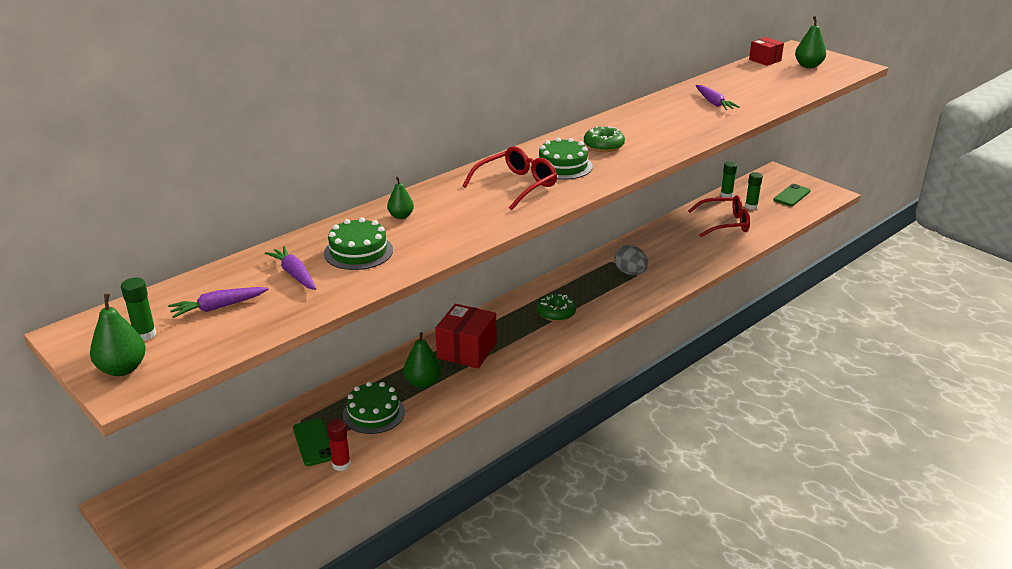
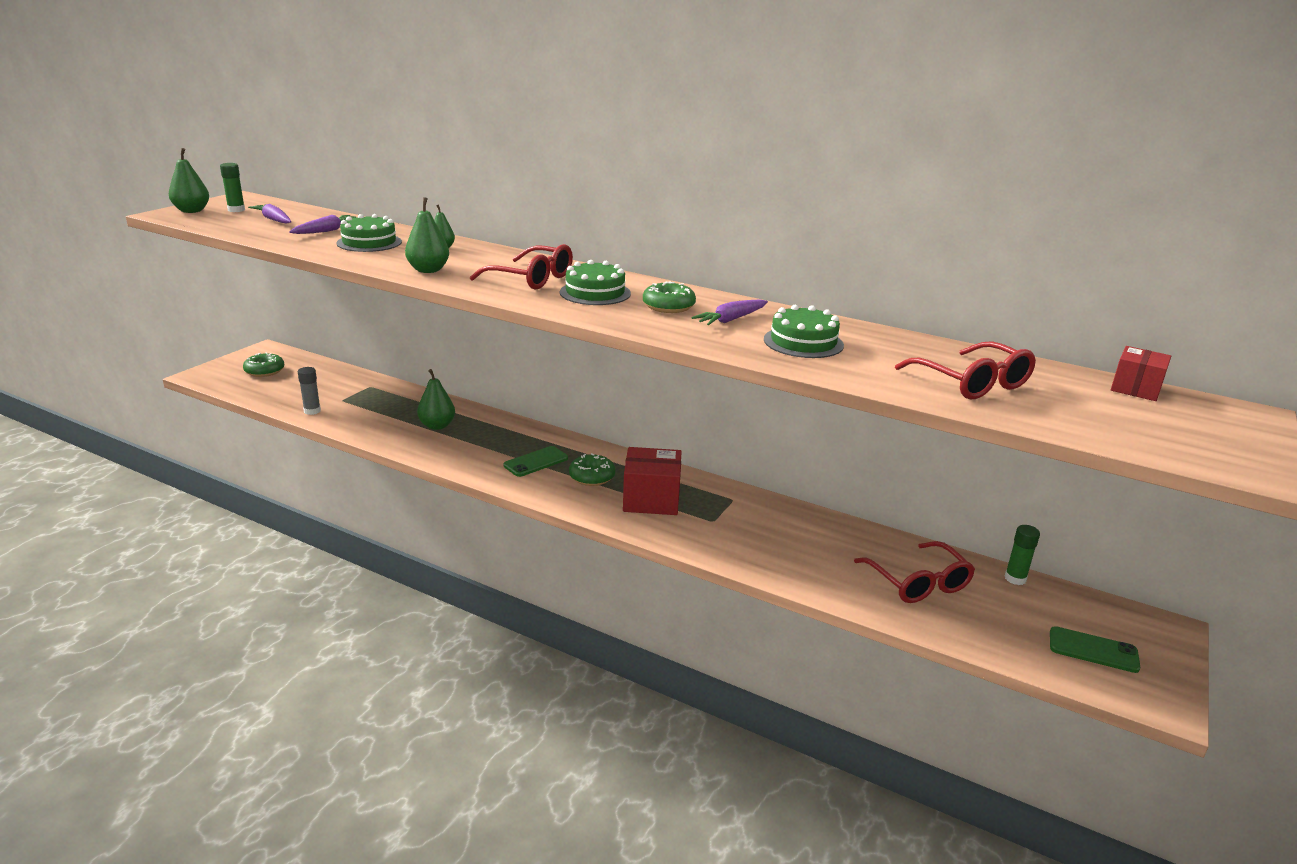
camera: 70 degrees right, 5 degrees down
(197, 504) = (264, 371): none -> green donut
(313, 442) = (341, 396): green phone -> green phone (536, 462)
(341, 464) = (312, 411): red glue stick -> grey glue stick
(373, 413) = (385, 412): green cake -> green cake (803, 342)
(467, 351) = (497, 438): red box -> red box (651, 499)
(630, 273) = (714, 515): grey egg -> none
(714, 103) = (885, 357): purple carrot -> purple carrot (731, 320)
(751, 206) = (1003, 606): green glue stick -> none
(754, 92) = (972, 383): none -> red glasses
(808, 66) = (1169, 424): green pear -> green pear (428, 270)

